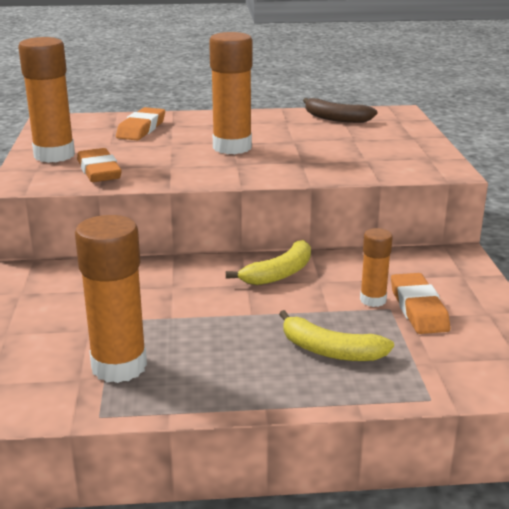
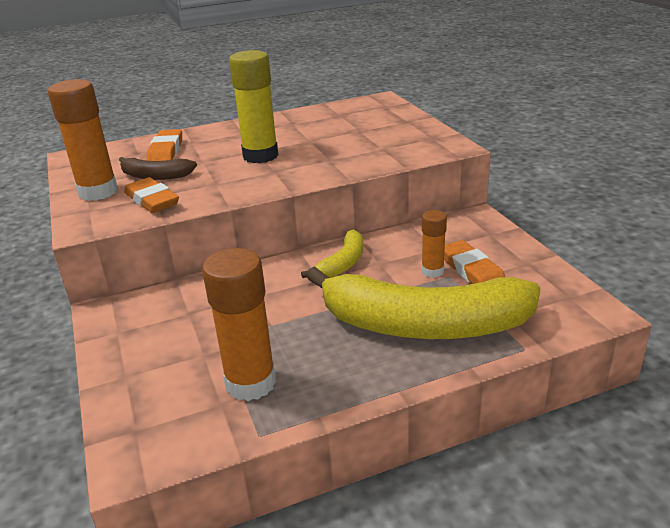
camera: 15 degrees left, 5 degrees up
(232, 147) = (260, 156): orange glue stick -> yellow glue stick
(330, 350) = (423, 325): yellow banana -> yellow banana, size x2.19
(335, 118) = (333, 114): brown banana -> brown banana (155, 176)

